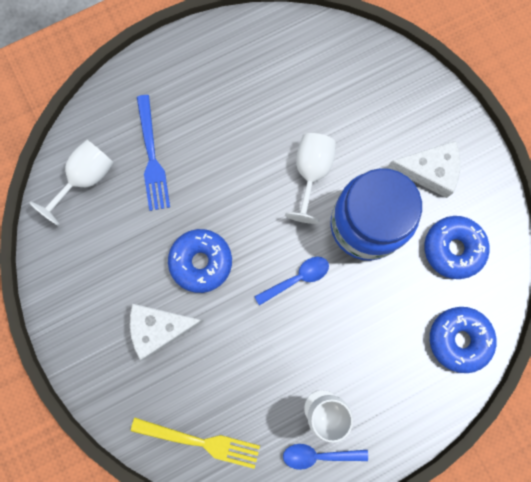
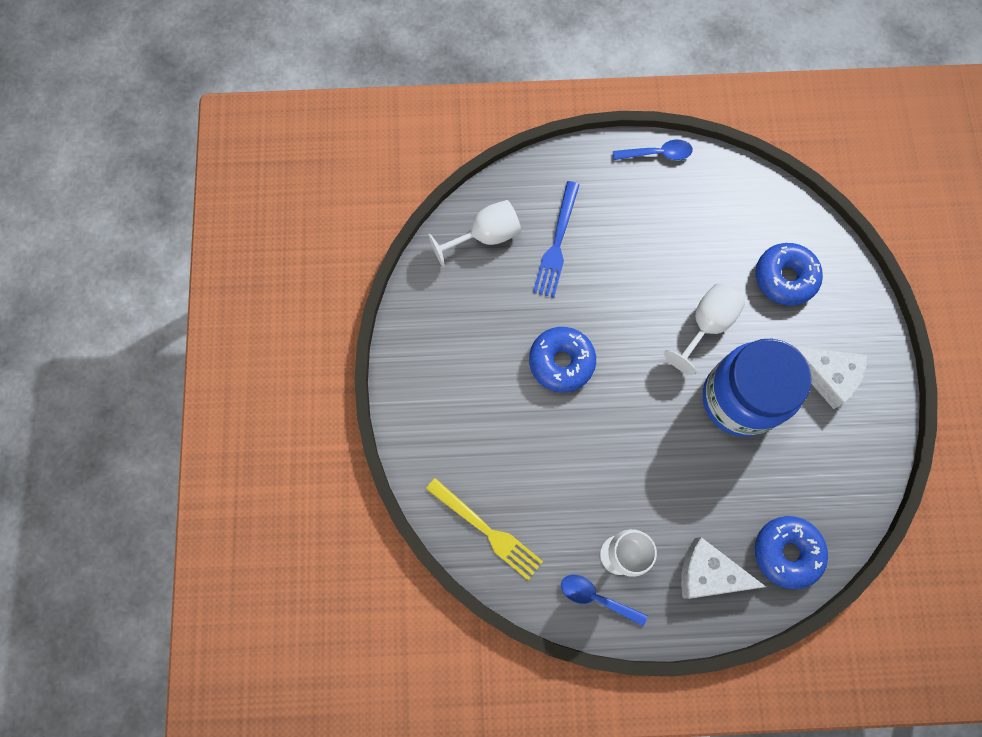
camera: 25 degrees right, 5 degrees down
(159, 328) = (494, 406): white cheese -> white cheese (709, 573)
(297, 278) = (648, 419): blue spoon -> blue spoon (657, 154)
(453, 249) = (819, 461): blue donut -> blue donut (785, 278)

